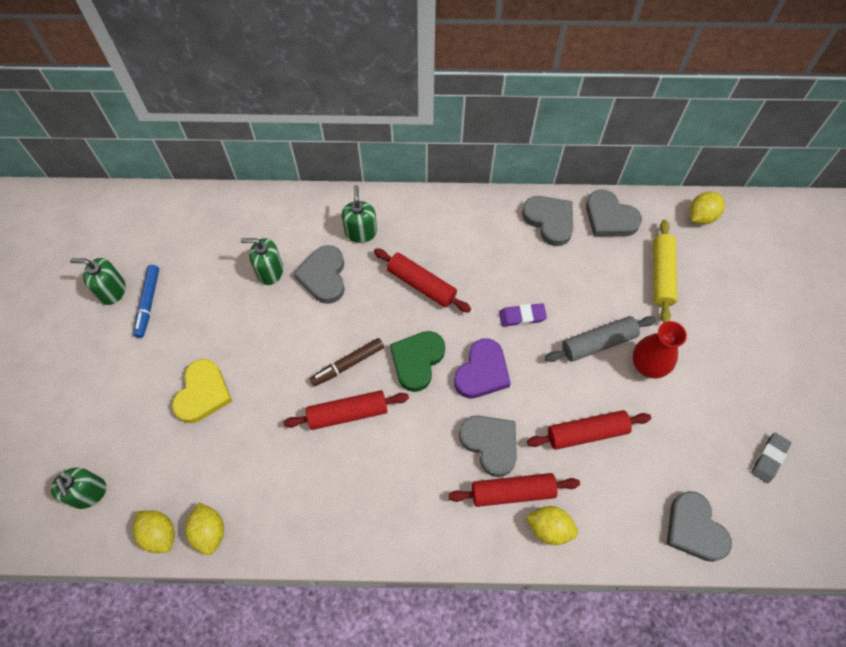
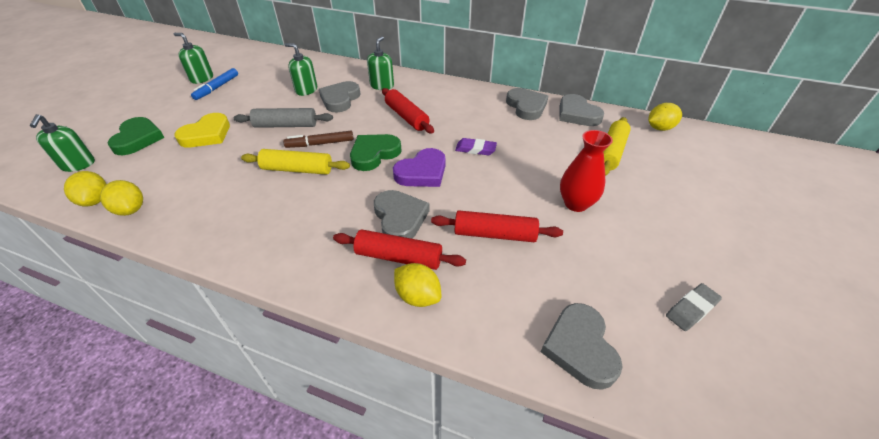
camera: 20 degrees right, 20 degrees down
(124, 429) = (138, 139): none -> green heart
(209, 531) = (131, 209): yellow lemon -> yellow lemon turned 45 degrees counterclockwise
(347, 413) = (297, 169): red rolling pin -> yellow rolling pin
(598, 343) = (535, 179): grey rolling pin -> grey rolling pin (286, 125)

